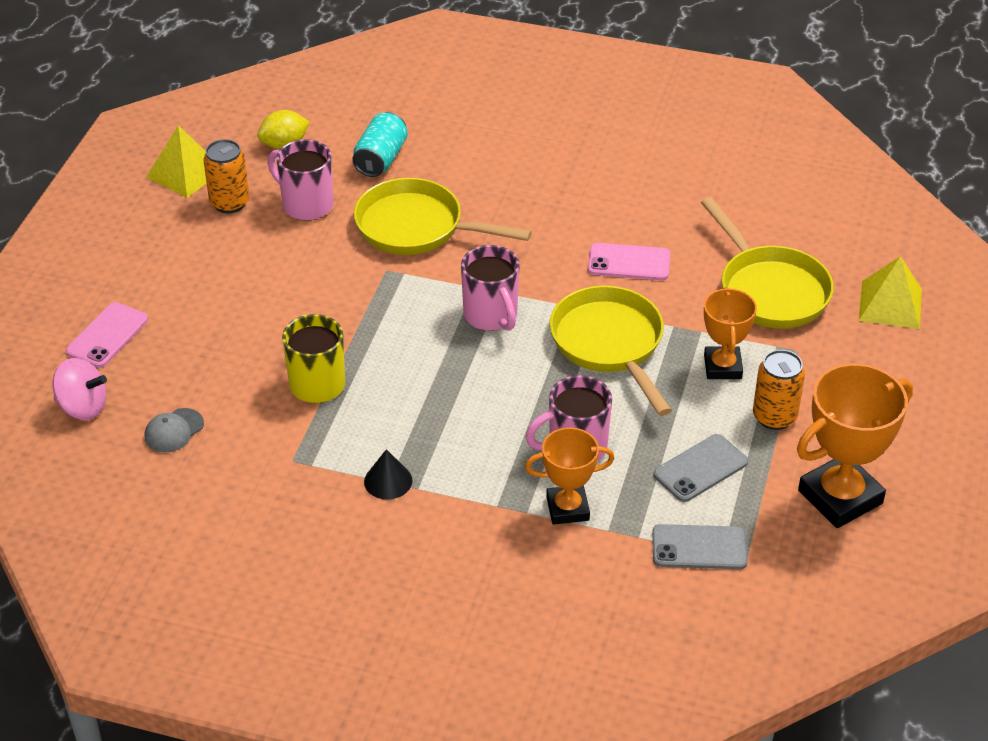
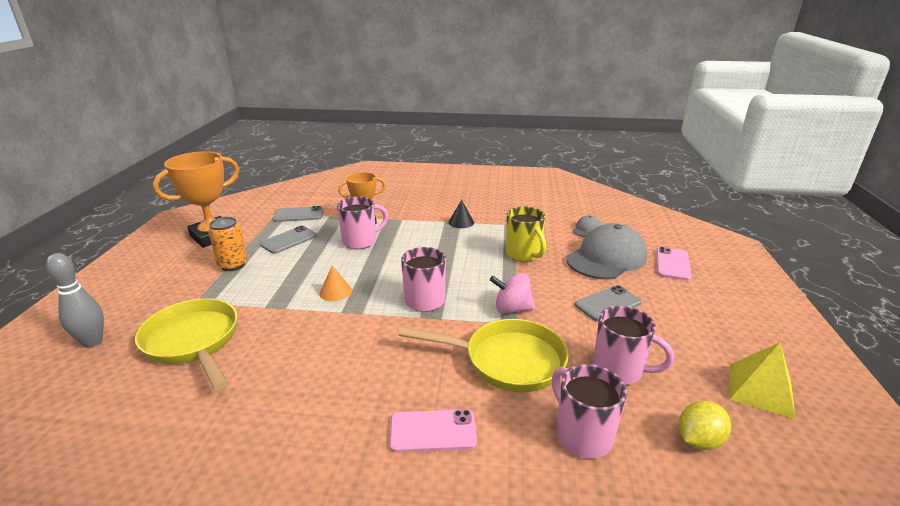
camera: 170 degrees right, 15 degrees down
(83, 407) = (645, 233): pink spinning top -> pink spinning top (512, 309)
(194, 360) = (606, 258): none -> grey cap
(229, 203) = (688, 363): orange can -> none
(256, 282) = (607, 304): none -> grey phone
(381, 159) = (582, 435): turquoise can -> pink mug
(609, 344) = (335, 292): yellow pan -> orange cone
(629, 262) = (312, 351): pink phone -> pink phone (432, 431)
(722, 367) = (256, 287): orange trophy -> none
(890, 304) = (93, 342): yellow pyramid -> grey bowling pin

